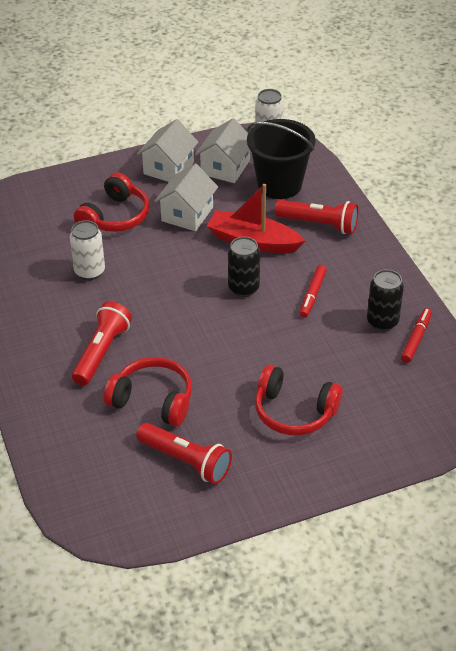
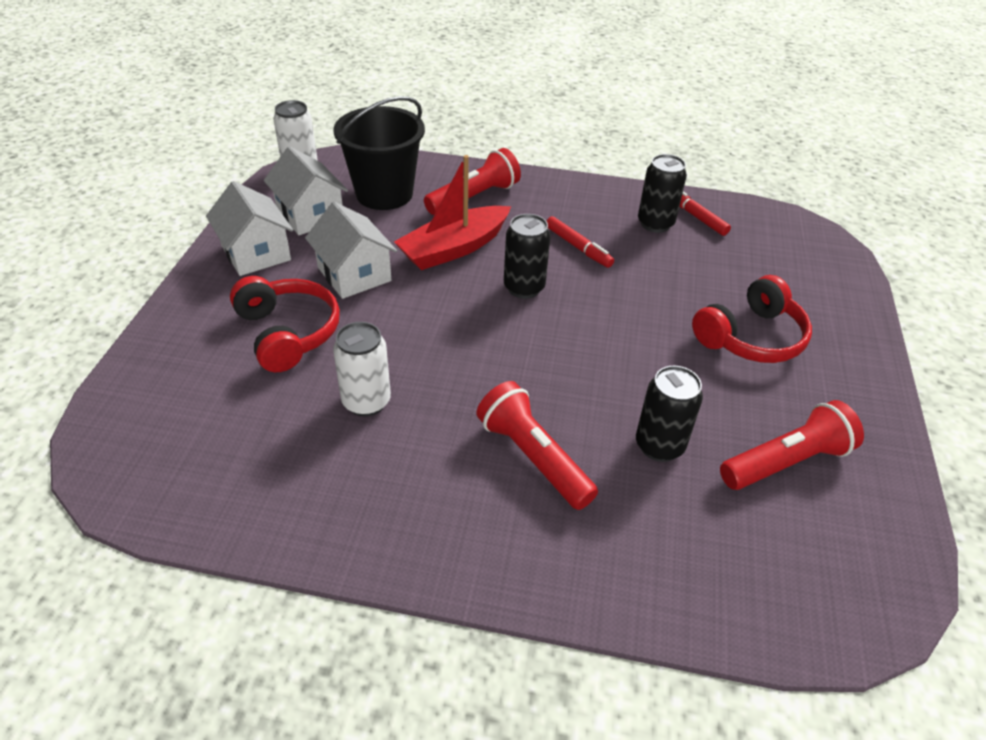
camera: 60 degrees left, 0 degrees up
(153, 400) = (659, 446): red headphones -> black can

